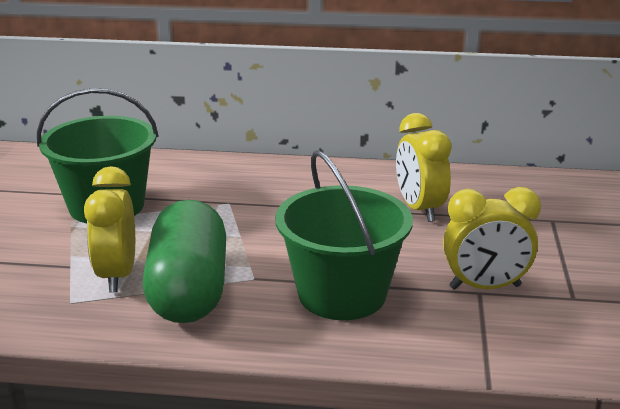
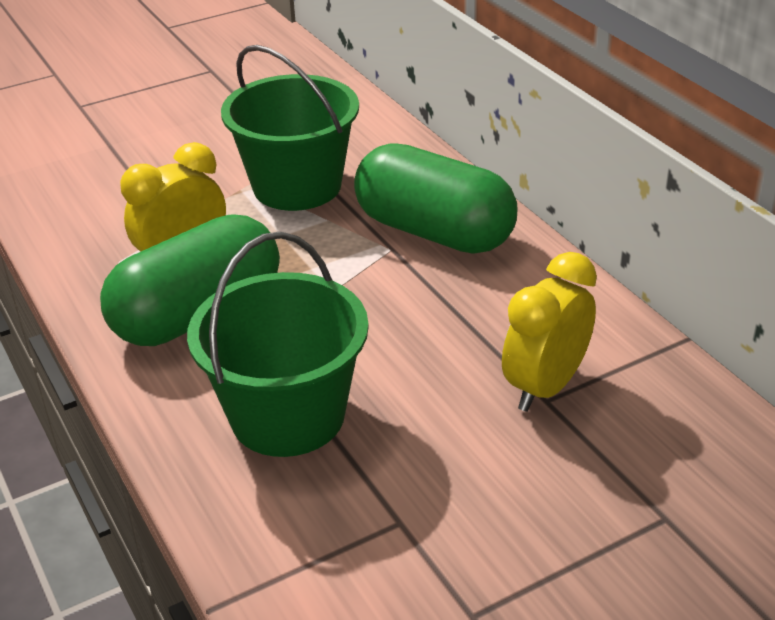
camera: 55 degrees right, 10 degrees up
(235, 184) = (434, 232): none -> green capsule
(485, 287) = (415, 522): yellow clock -> none

